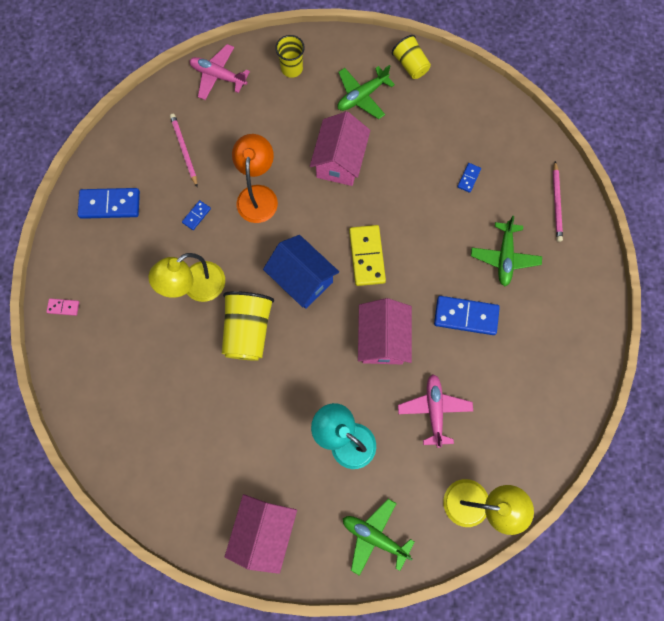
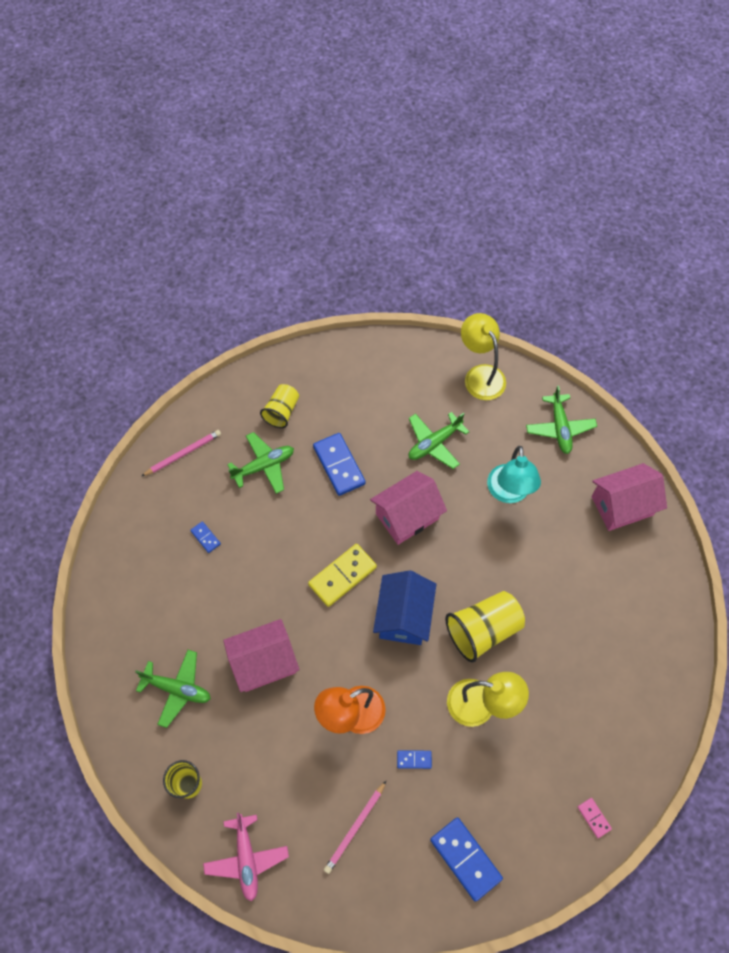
camera: 125 degrees left, 10 degrees down
(410, 65) = (111, 665): yellow cup -> yellow cup (282, 411)
(434, 410) = (434, 443): pink plane -> green plane
(468, 178) = (205, 537): blue domino -> blue domino turned 60 degrees clockwise

